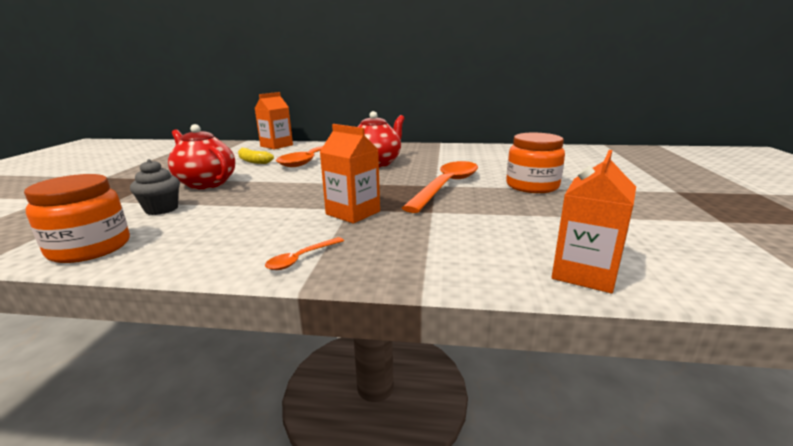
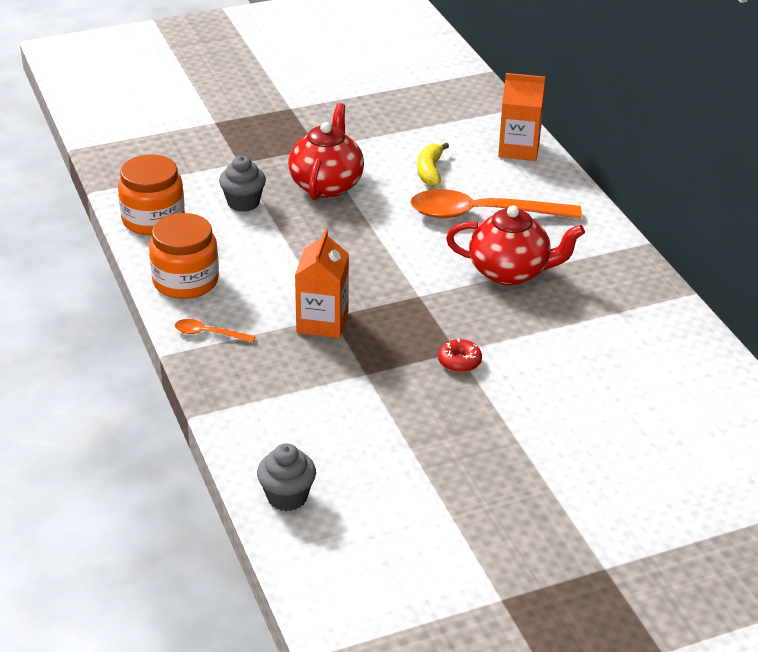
camera: 60 degrees right, 15 degrees up
(446, 186) = (459, 362): orange spoon -> red donut
(532, 186) = (520, 433): orange jar -> orange jar (185, 281)
(584, 273) = (287, 497): orange carton -> grey cupcake

